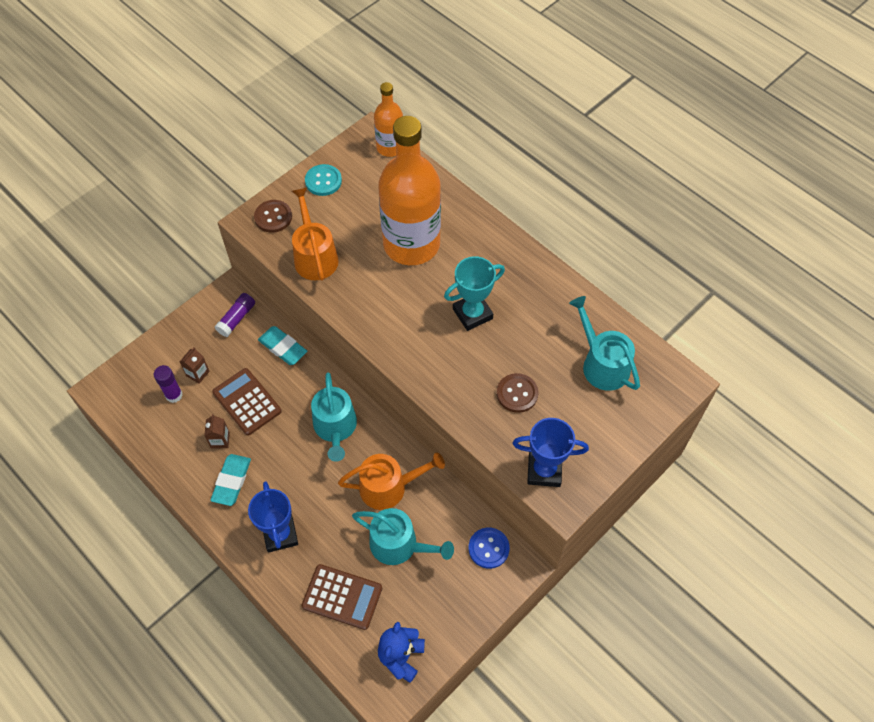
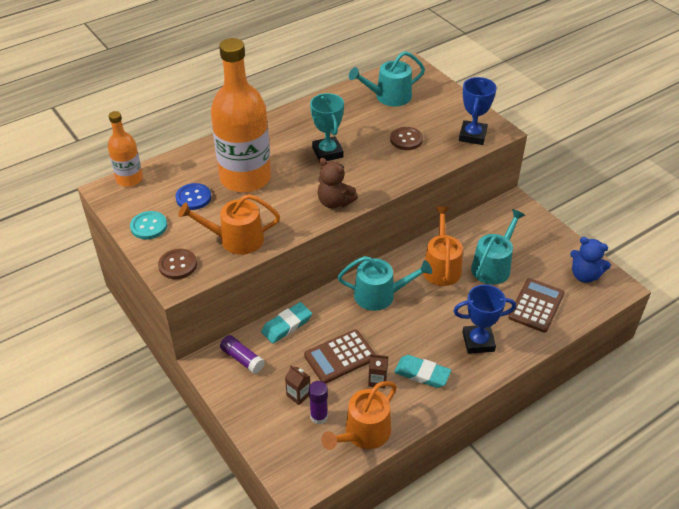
camera: 80 degrees left, 15 degrees down
(157, 436) = (363, 433): none -> orange watering can
(387, 334) = (334, 202): none -> brown teddy bear
(488, 548) = (499, 217): blue button -> blue button (193, 198)

